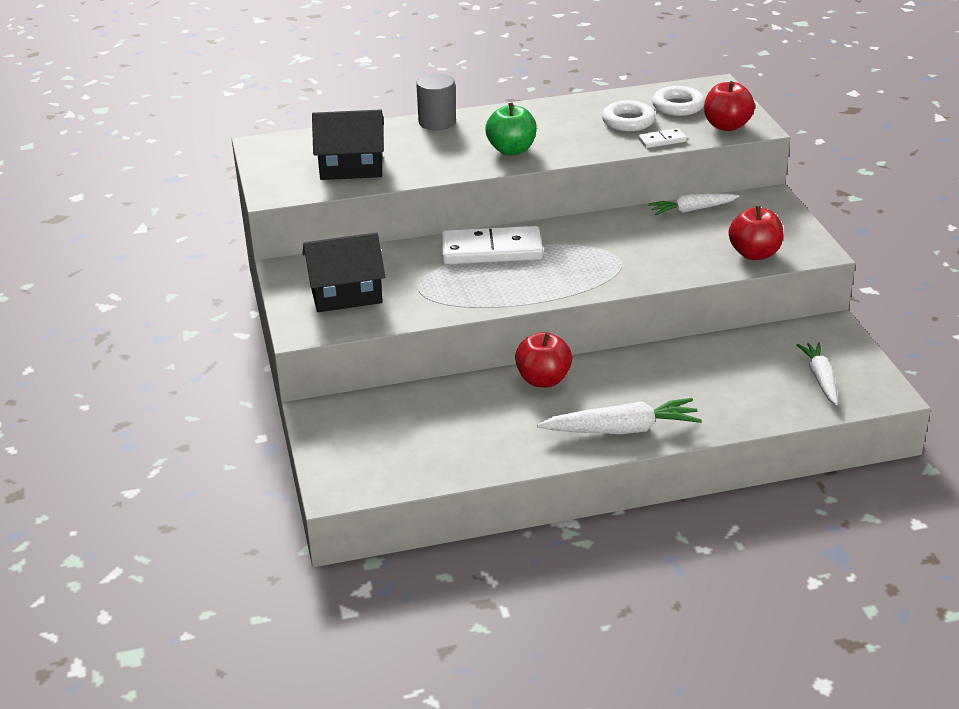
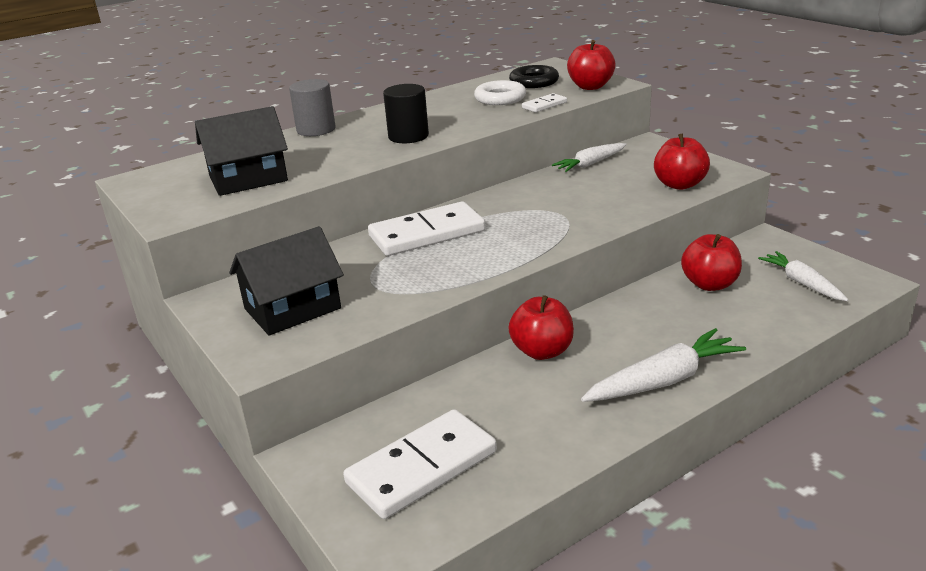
camera: 20 degrees left, 5 degrees down
(394, 443) = (422, 468): none -> white domino
(511, 150) = (408, 136): green apple -> black cylinder
(678, 106) = (534, 82): white ring -> black ring
(735, 358) = (709, 284): none -> red apple

